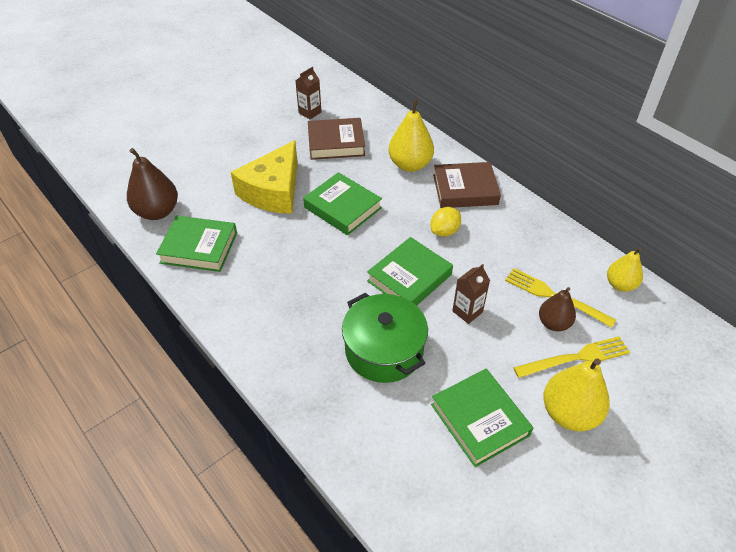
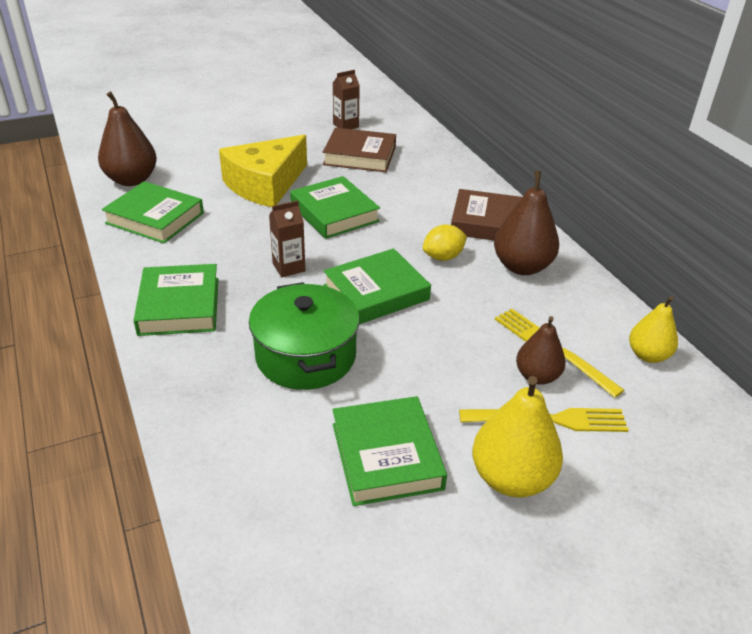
camera: 15 degrees right, 10 degrees down
(264, 330) = (179, 306): none -> green book
(410, 165) = (435, 189): yellow pear -> none
(467, 311) = (430, 340): brown carton -> brown carton (289, 267)
(505, 226) = (522, 266): none -> brown pear

